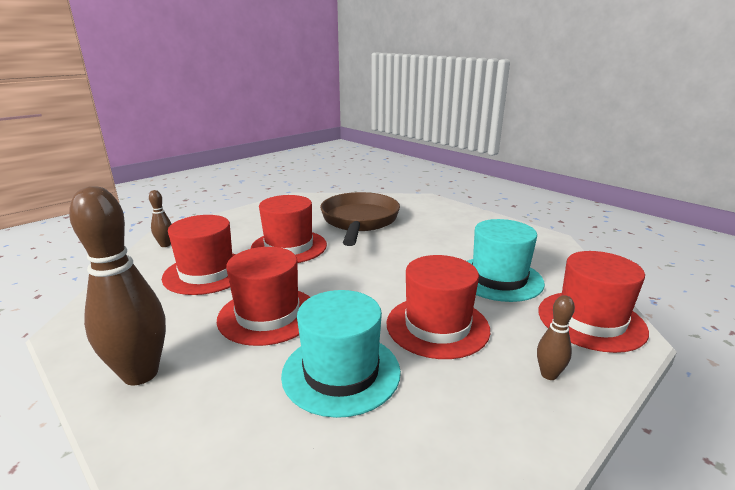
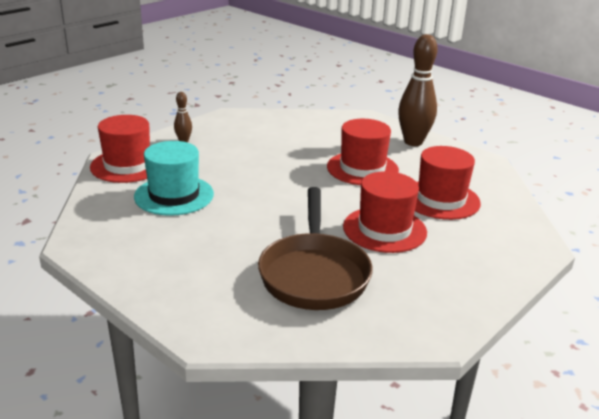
camera: 175 degrees right, 5 degrees up
(165, 245) = (521, 231): brown bowling pin -> none
(341, 372) = (302, 142): turquoise hat -> none
(437, 326) = (240, 162): red hat -> none

